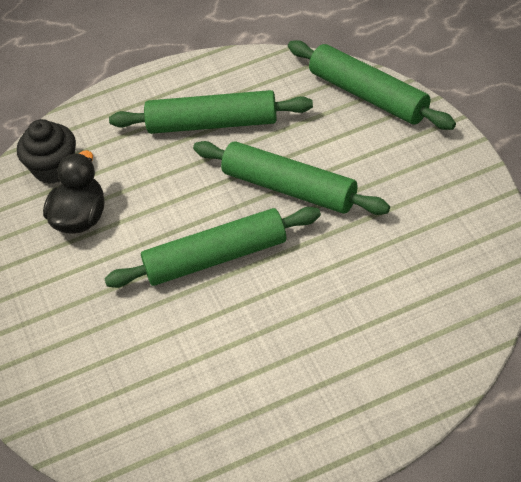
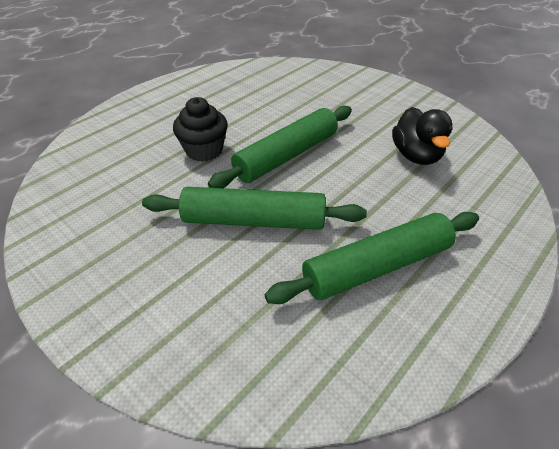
camera: 150 degrees right, 5 degrees down
(54, 168) = (481, 183): black cupcake -> black cupcake (204, 150)
(368, 95) = (205, 363): green rolling pin -> none

